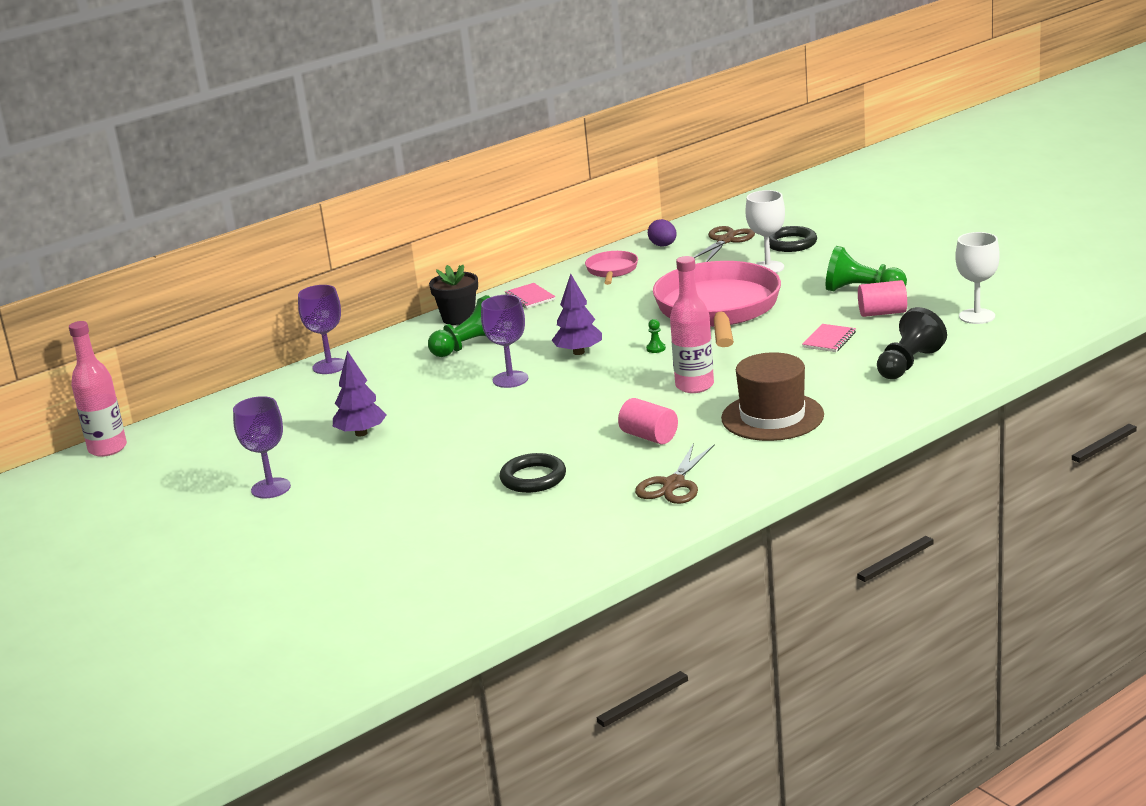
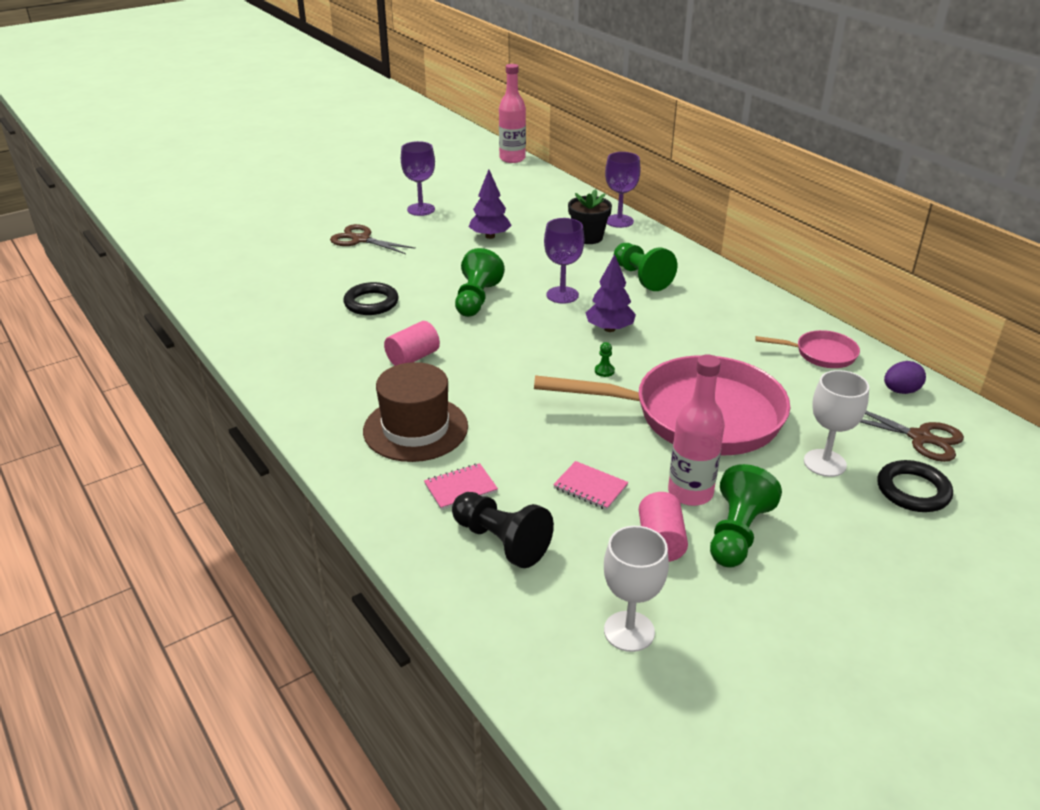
camera: 90 degrees right, 10 degrees up
(458, 318) = (707, 271): black flower pot -> black flower pot (588, 237)
(521, 421) = (476, 299): none -> green pawn
(530, 297) = (751, 306): pink notebook -> pink notebook (460, 488)
(674, 484) = (317, 365): brown scissors -> brown scissors (361, 240)
(694, 386) = (507, 388): pink bottle -> pink bottle (690, 493)

